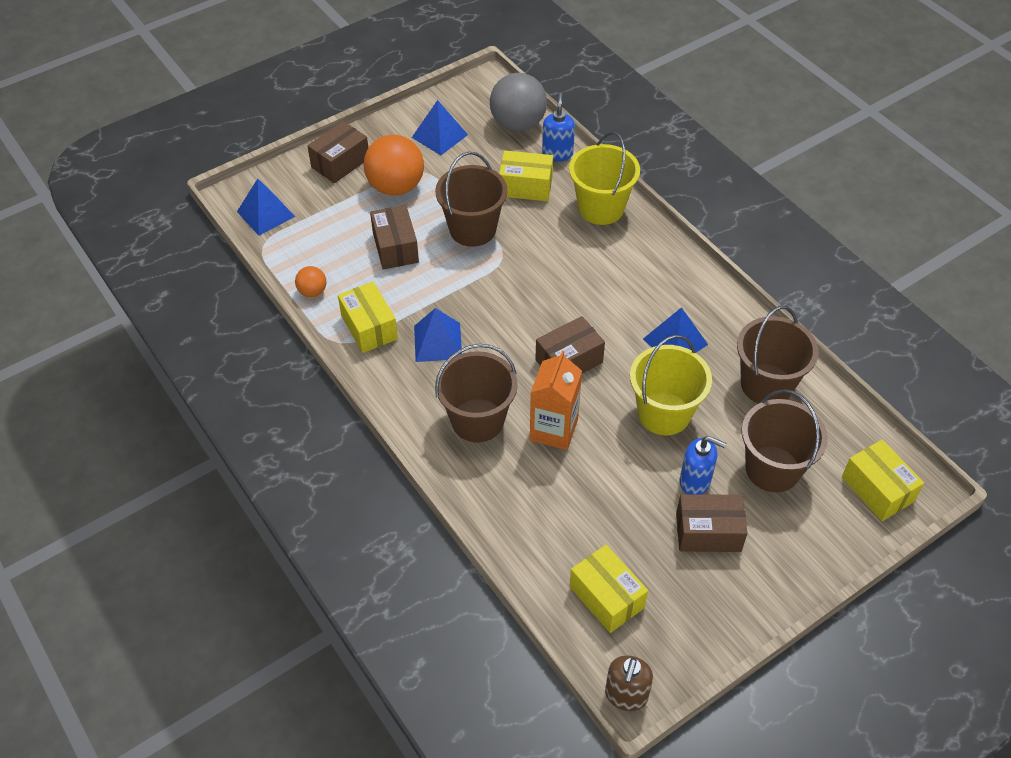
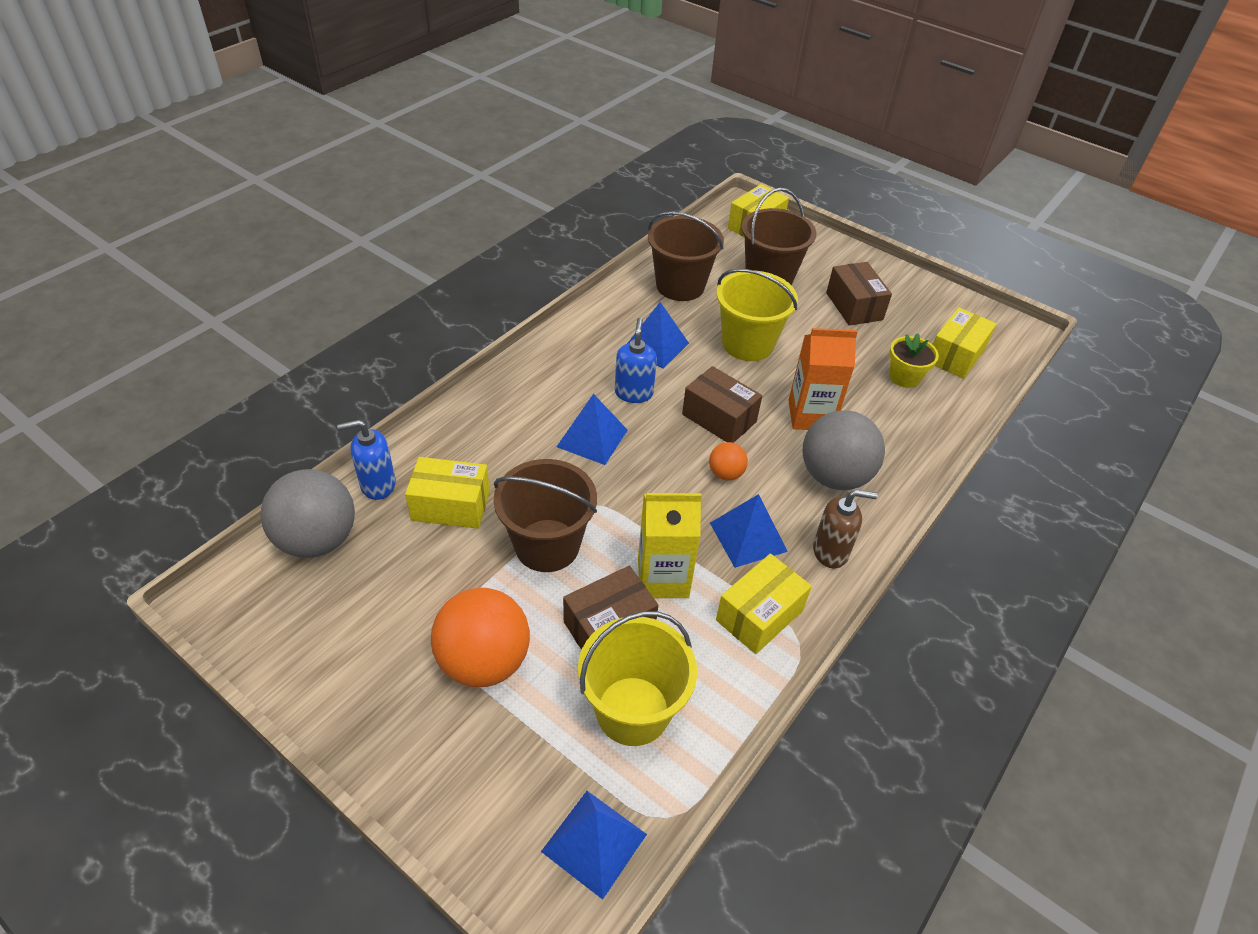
camera: 110 degrees left, 5 degrees down
(312, 291) = (729, 706): orange ball -> orange ball (725, 474)
(340, 163) = (443, 762): brown box -> none
(421, 283) = (663, 577): none -> yellow carton
(439, 136) = (355, 633): blue pyramid -> blue pyramid (592, 438)
(477, 420) = (834, 476): brown bucket -> grey ball
(525, 186) = (451, 506): yellow box -> yellow box turned 75 degrees counterclockwise
(585, 531) = (904, 377): none -> yellow flower pot
(601, 208) = (474, 427): yellow bucket -> yellow bucket (633, 710)
(626, 695) = (1026, 334): brown soap dispenser -> brown soap dispenser (830, 551)
(695, 481) = (809, 318): blue soap dispenser -> blue soap dispenser (634, 393)

